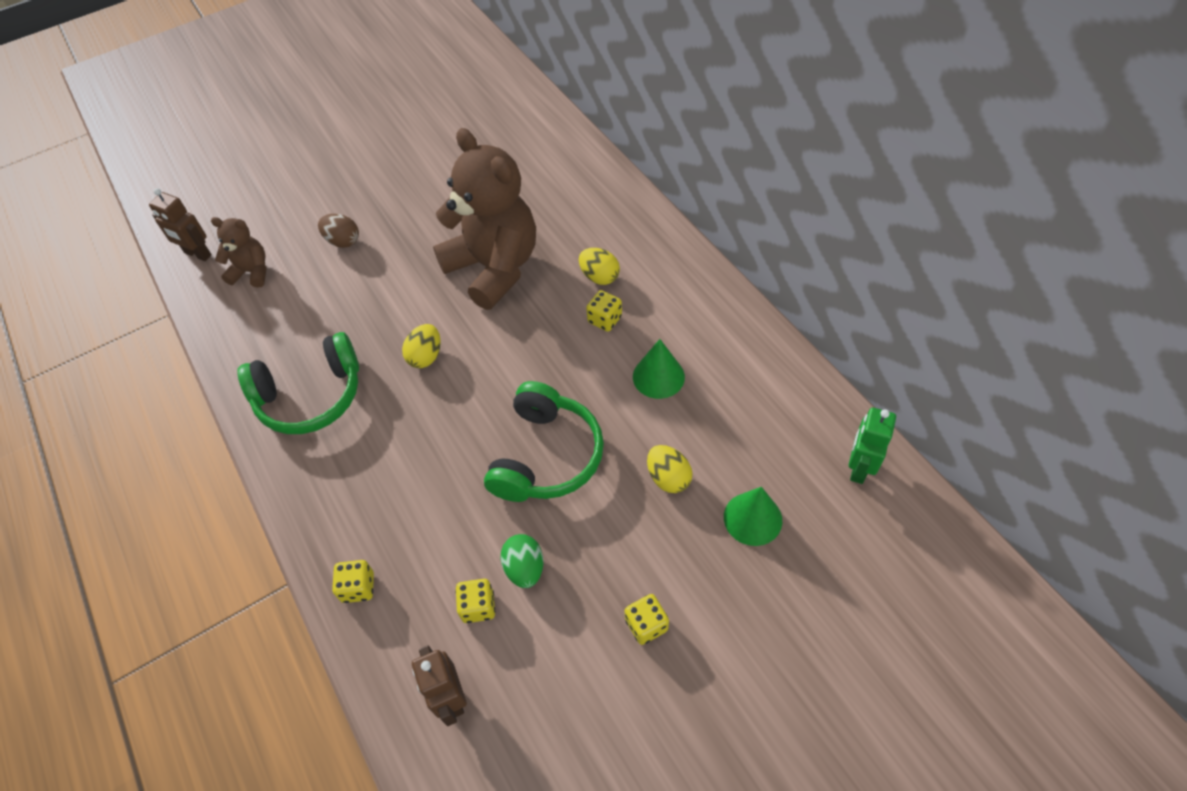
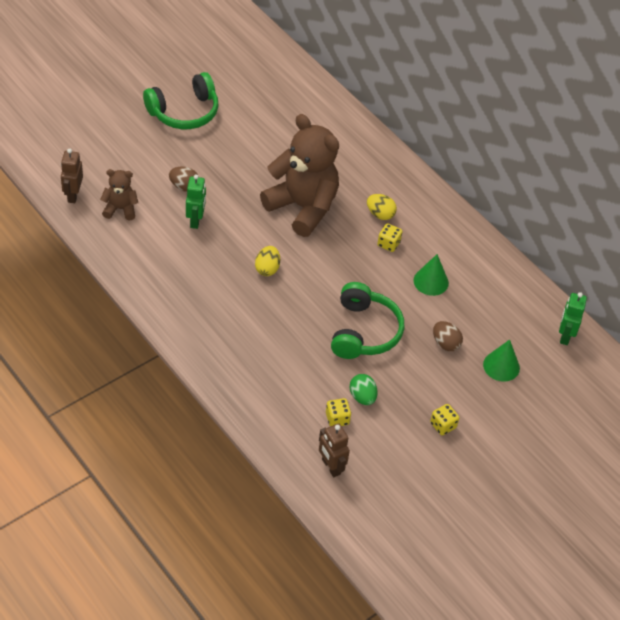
camera: 15 degrees left, 5 degrees down
(197, 254) = (73, 195): brown robot -> brown robot turned 75 degrees clockwise
(310, 396) = (191, 295): green headphones -> green headphones (184, 112)
(346, 287) = (196, 220): none -> green robot
(358, 587) = (257, 410): yellow dice -> none
(668, 478) = (445, 343): yellow egg -> brown egg

